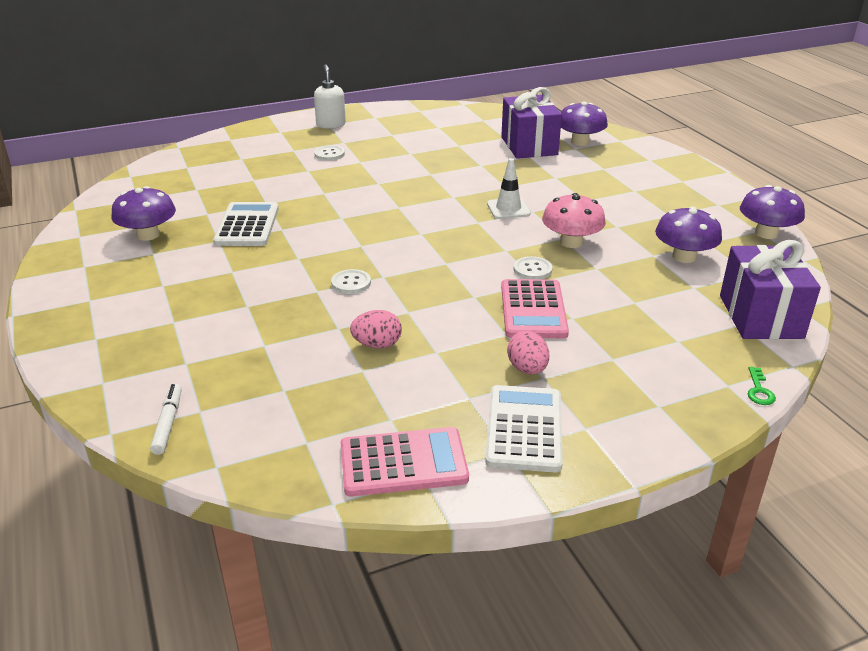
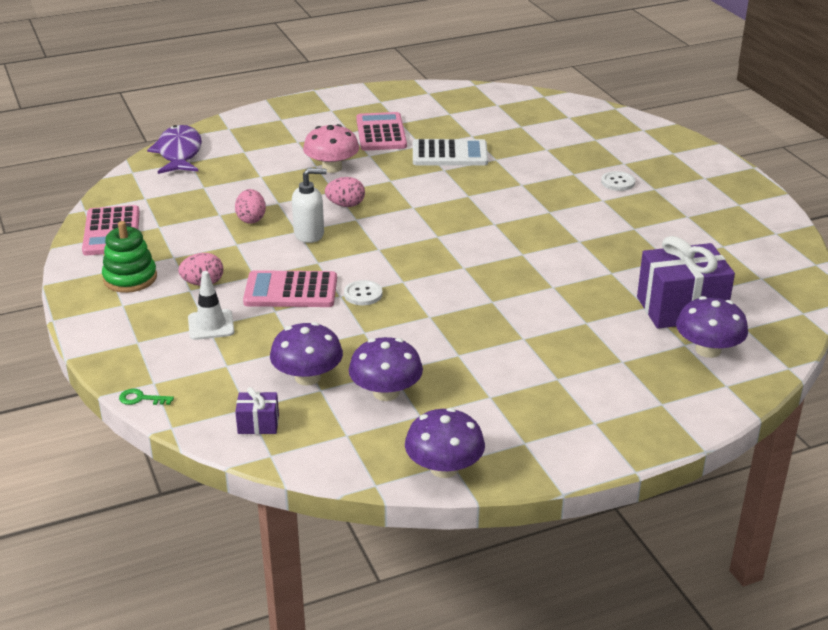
camera: 90 degrees right, 0 degrees up
(148, 235) = (431, 117): purple mushroom -> purple mushroom (307, 377)
(168, 423) = (179, 153): white marker -> purple fish
(175, 264) = (381, 133): none -> pink calculator
(331, 124) = (704, 179): white soap dispenser -> white soap dispenser (309, 234)
(351, 283) = (345, 205): white button -> pink egg
(508, 209) = (496, 286): white traffic cone -> white traffic cone (211, 325)
(524, 429) = (130, 278): white calculator -> green stacking toy
(571, 242) = (419, 321): pink mushroom -> pink mushroom (332, 168)
(760, 316) = (258, 424): purple gift -> purple gift, size x0.46

